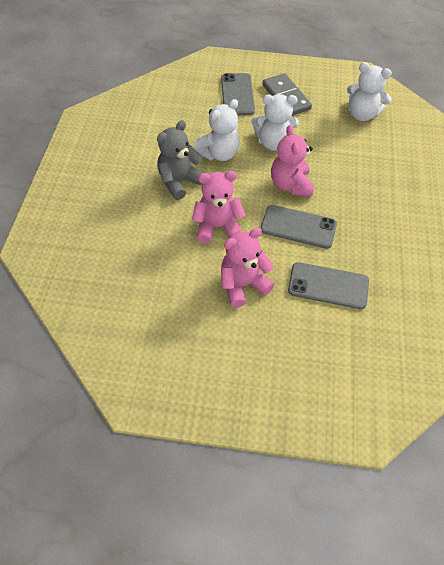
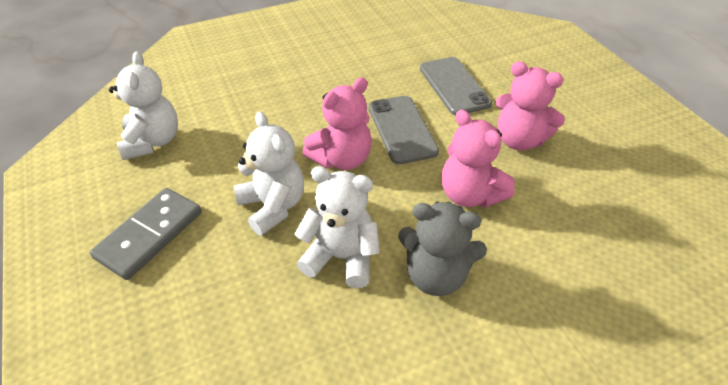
camera: 120 degrees left, 10 degrees down
(237, 94) = (174, 305): grey phone -> none

